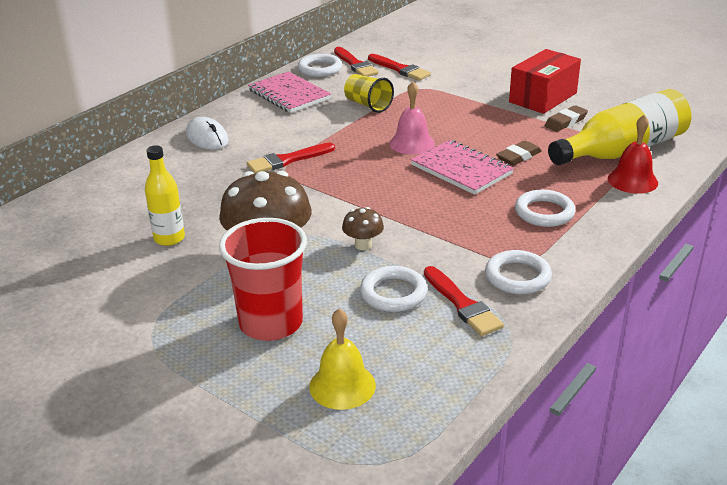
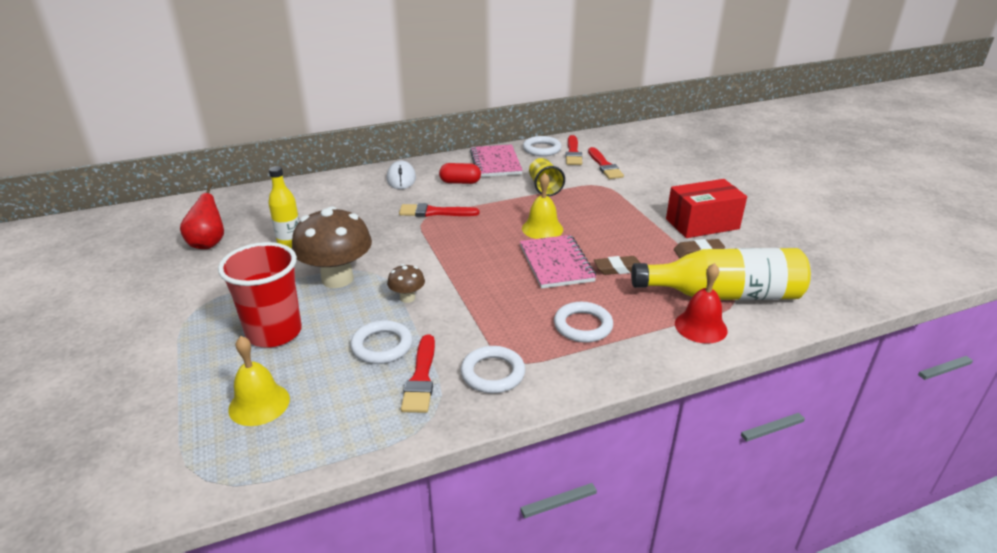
camera: 30 degrees right, 0 degrees up
(68, 270) = (208, 243): none -> red pear
(276, 124) = (460, 182): none -> red capsule
(412, 143) = (542, 228): pink bell -> yellow bell

